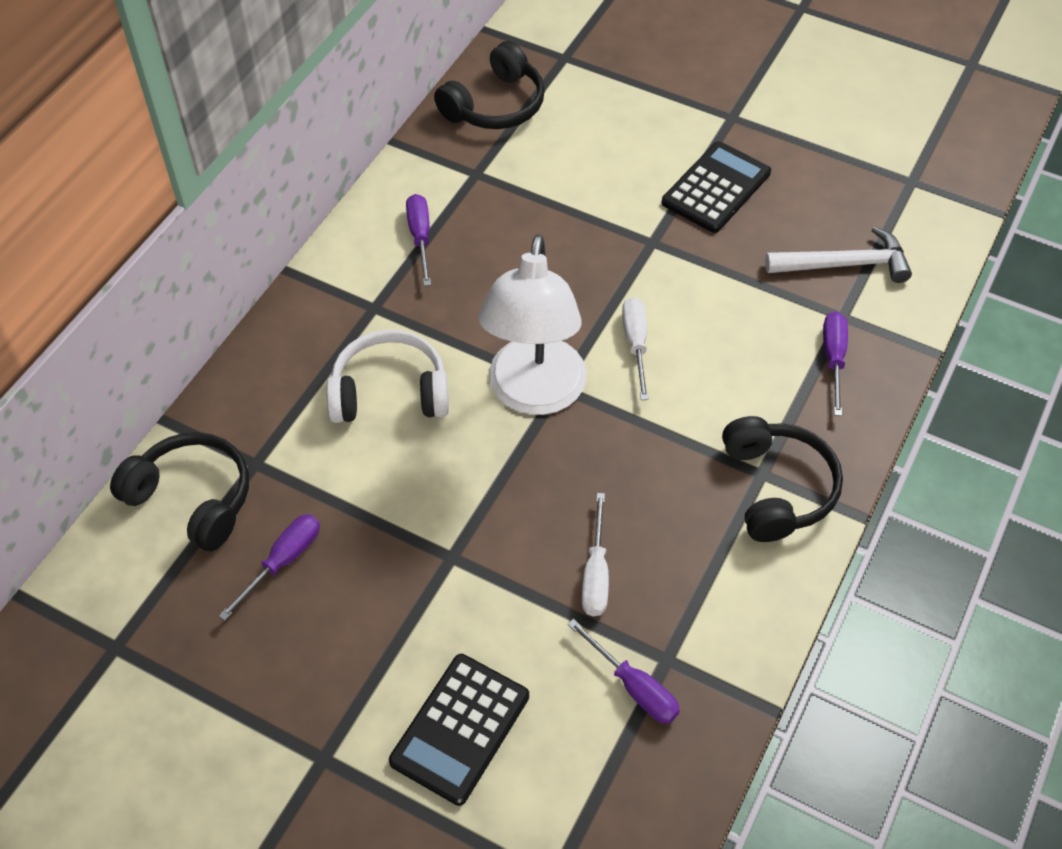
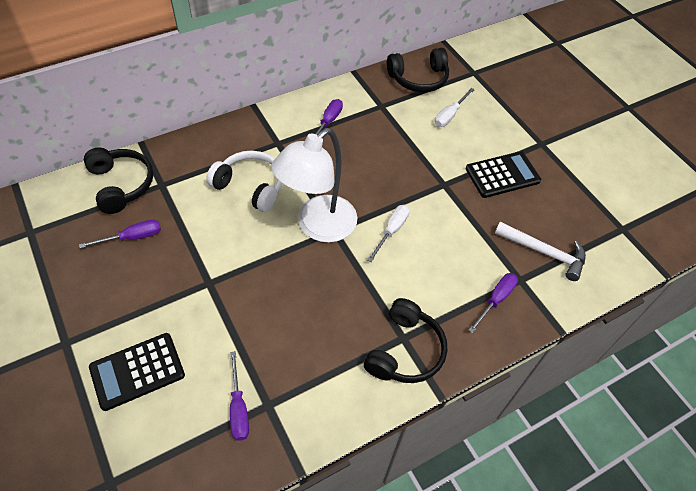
camera: 30 degrees right, 0 degrees up
(596, 574) = (270, 336): white screwdriver -> white screwdriver (450, 115)

